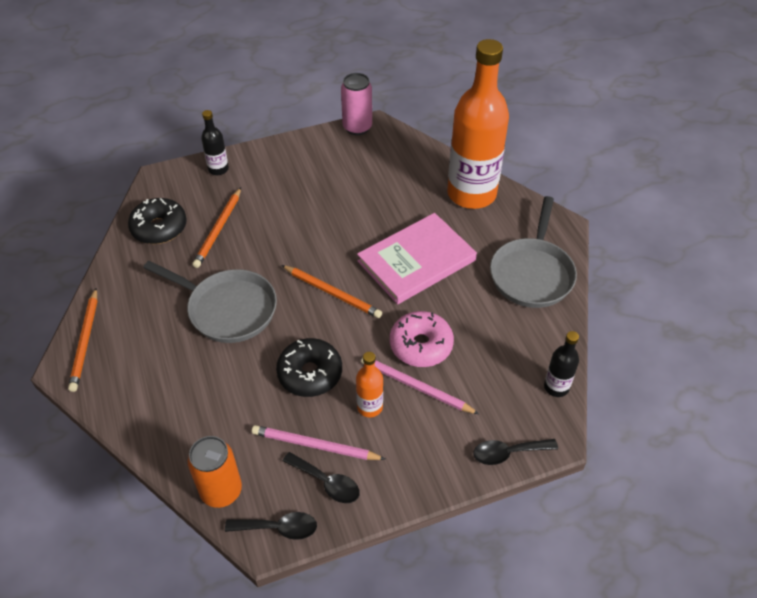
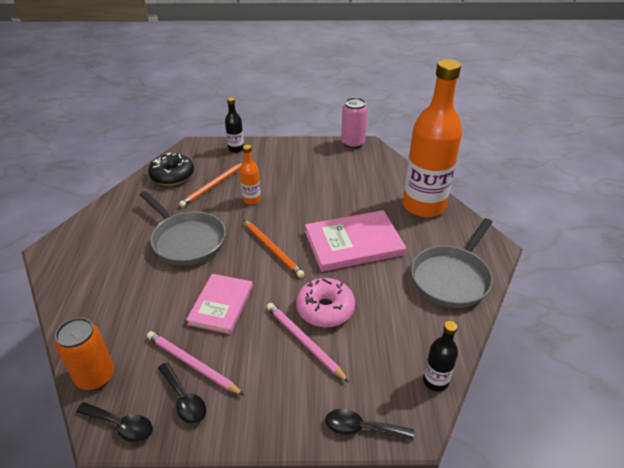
camera: 20 degrees right, 10 degrees down
(85, 341) = (73, 236): orange pencil -> none
(310, 373) = (221, 305): black donut -> pink book
(370, 407) = (255, 346): orange bottle -> orange bottle (252, 199)

